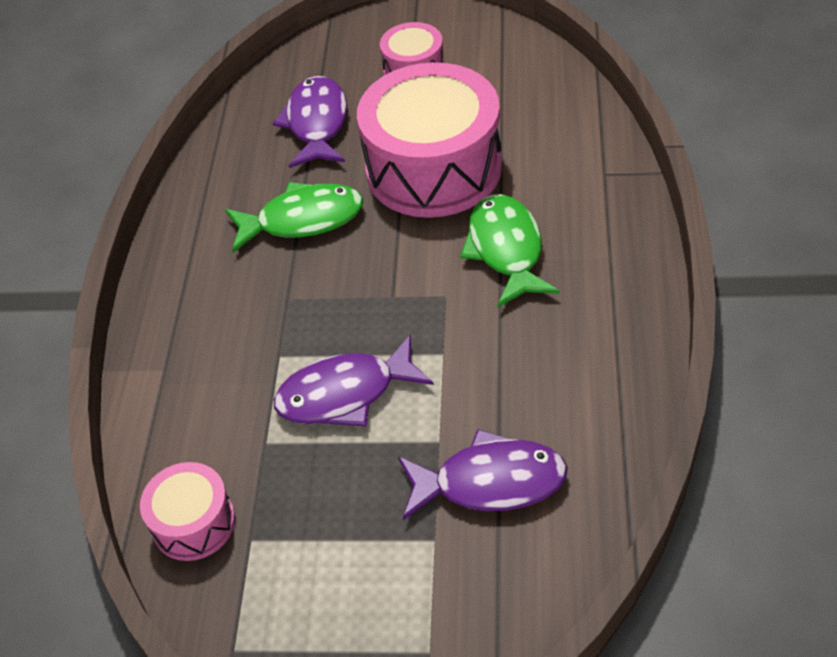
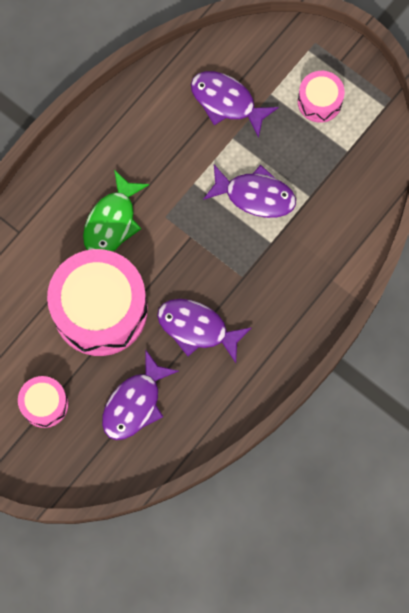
camera: 150 degrees left, 25 degrees up
(194, 523) = (367, 178): pink drum -> pink drum (319, 101)
(303, 220) = (197, 328): green fish -> purple fish

